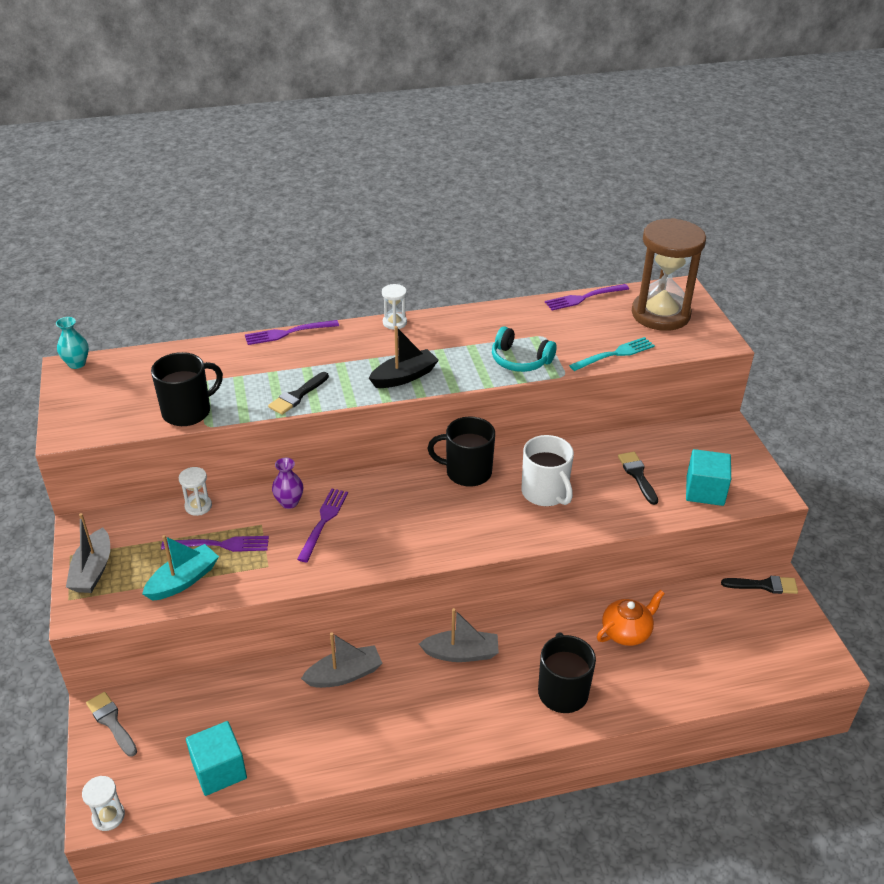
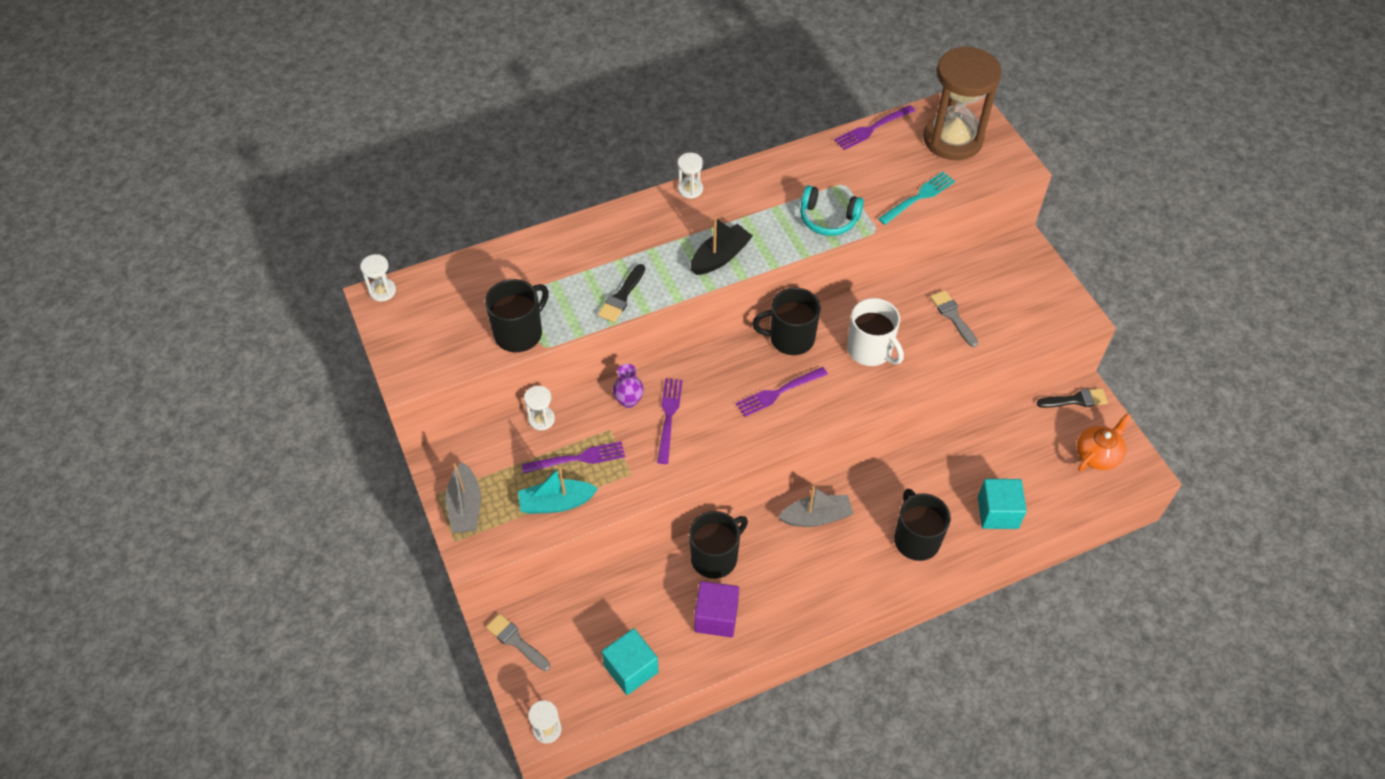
camera: 10 degrees left, 15 degrees up
(77, 363) = (382, 291): turquoise vase -> white hourglass
(183, 580) = (556, 503): turquoise boat -> turquoise boat turned 135 degrees counterclockwise
(288, 333) = (586, 219): purple fork -> purple fork (778, 392)
(326, 733) = (716, 617): none -> purple cube
(344, 675) = (715, 557): grey boat -> black mug
(627, 632) = (961, 469): orange teapot -> orange teapot (1097, 454)
(637, 475) = (953, 316): black brush -> grey brush
(705, 491) = (1018, 324): turquoise cube -> turquoise cube (997, 512)

